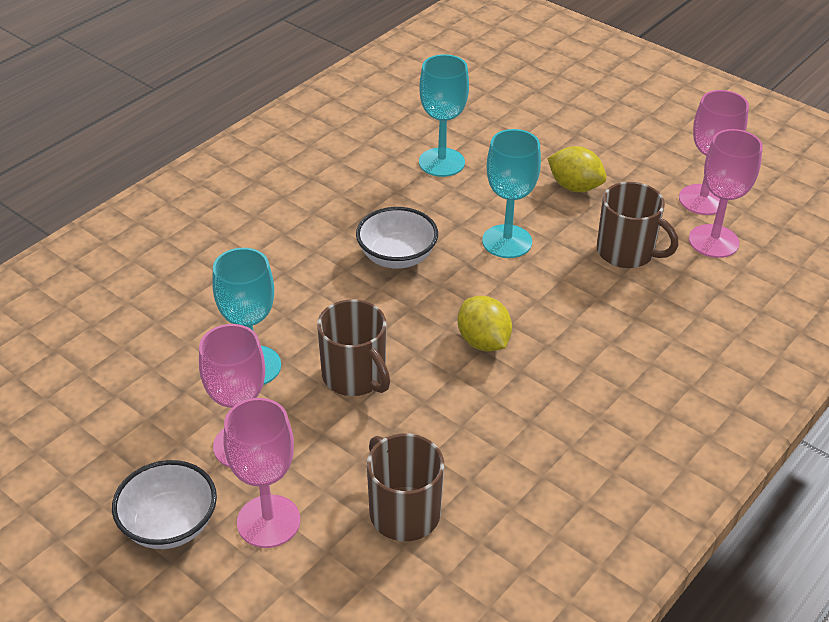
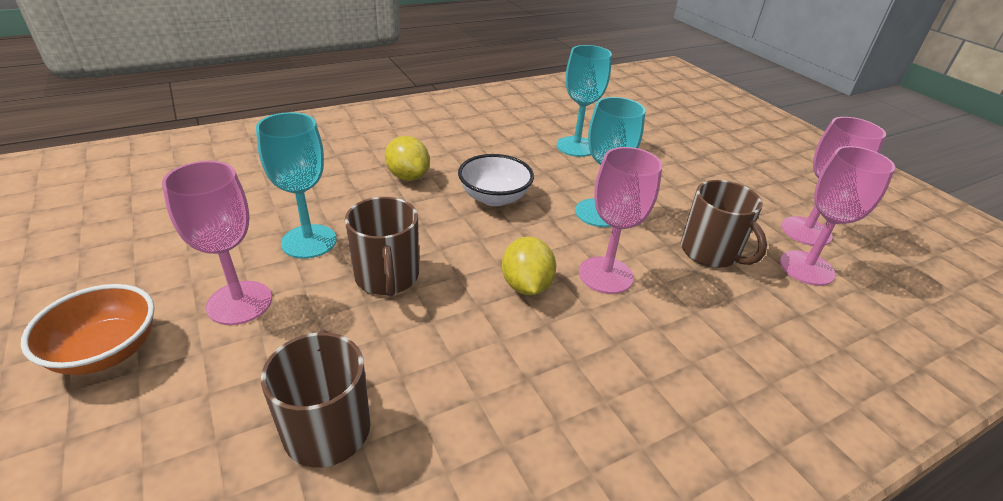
camera: 20 degrees right, 5 degrees down
(169, 524) = (107, 351): white bowl -> orange bowl
(268, 521) = (192, 384): pink goblet -> pink goblet (605, 275)
(574, 187) = (683, 190): yellow lemon -> yellow lemon (408, 176)

